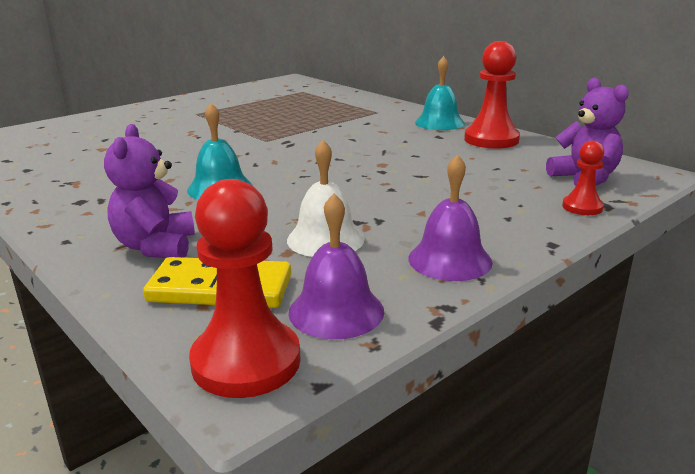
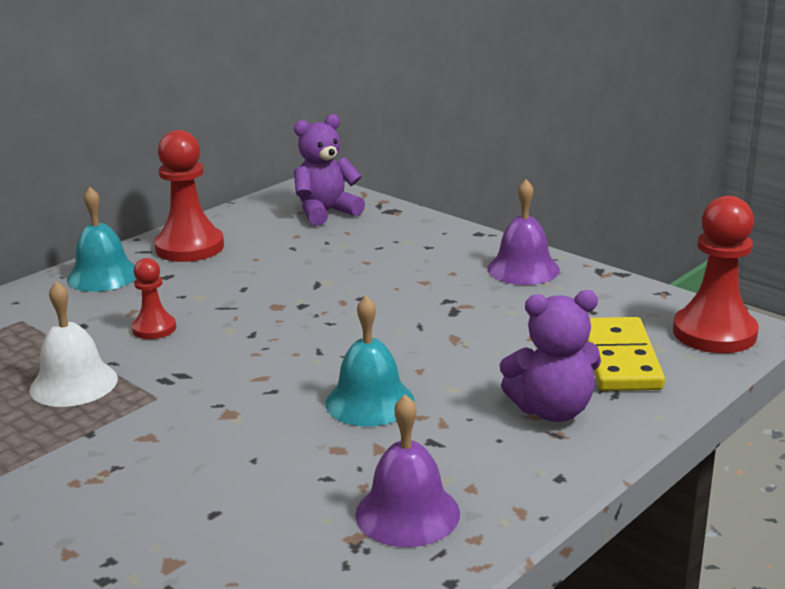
camera: 95 degrees left, 0 degrees up
(325, 239) = (501, 322): white bell -> white bell (74, 384)
(336, 311) = (628, 307): purple bell -> purple bell (407, 513)
(582, 207) = (398, 218): red pawn -> red pawn (154, 329)

